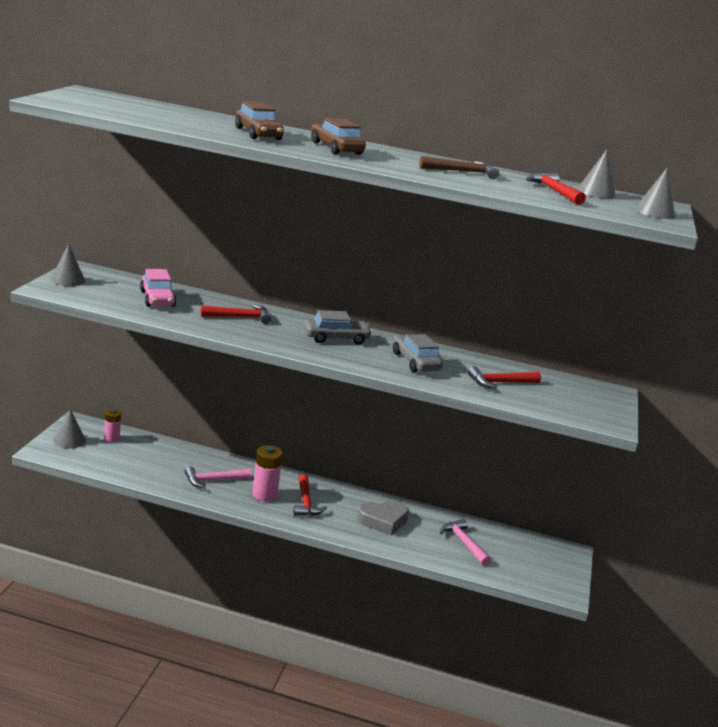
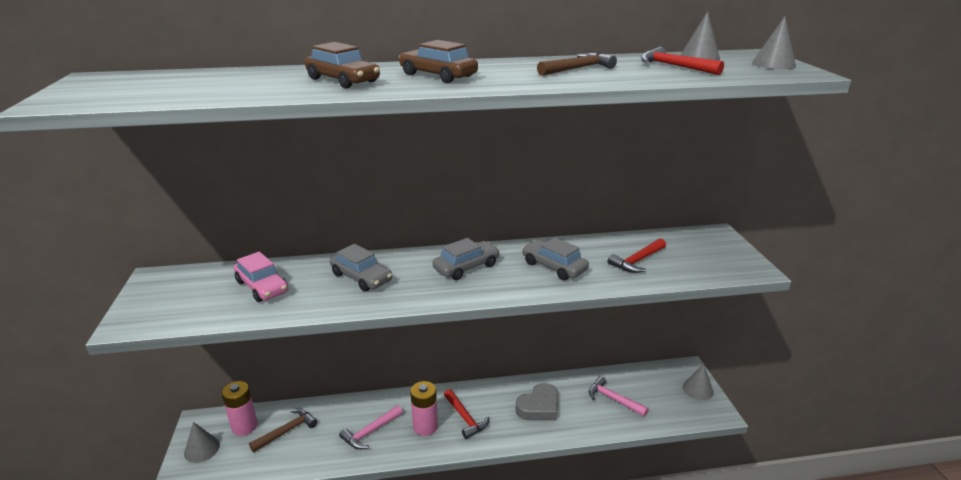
camera: 20 degrees left, 5 degrees up
(67, 280) = (147, 299): grey cone -> grey cone (697, 389)
(112, 438) = (244, 426): pink battery -> pink battery, size x1.59
(144, 454) = (287, 431): none -> brown hammer
(240, 317) = (361, 277): red hammer -> grey car

